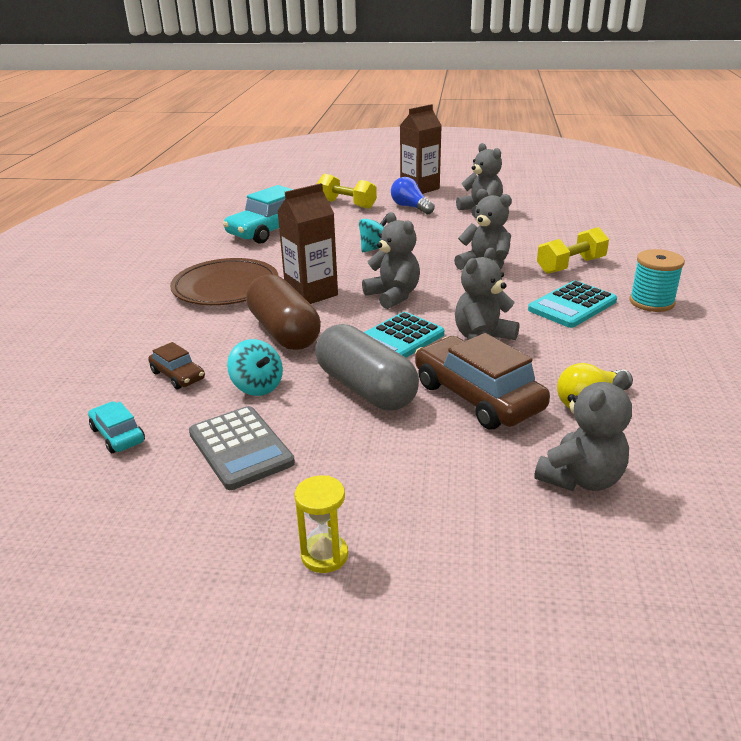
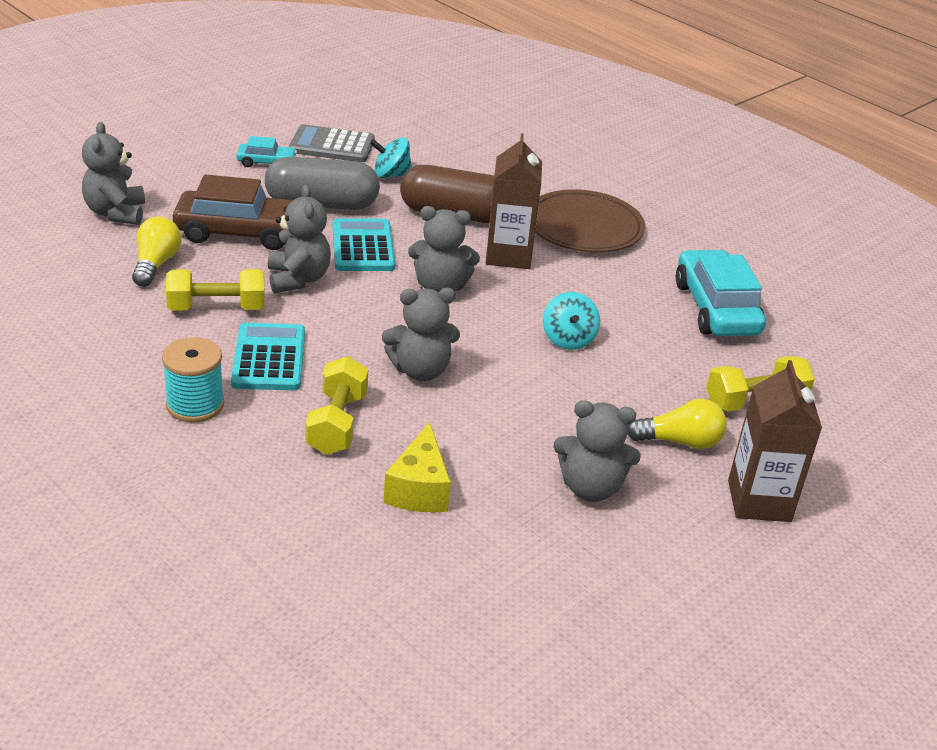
camera: 125 degrees right, 5 degrees up
(118, 435) = (408, 123): turquoise car -> turquoise car (266, 162)
(178, 375) = (452, 159): brown car -> none
(324, 555) = (210, 130): yellow hourglass -> none
(410, 207) = (680, 441): blue light bulb -> yellow light bulb
(562, 234) = (419, 489): none -> yellow cheese
(573, 347) = (217, 308): none -> yellow dumbbell

